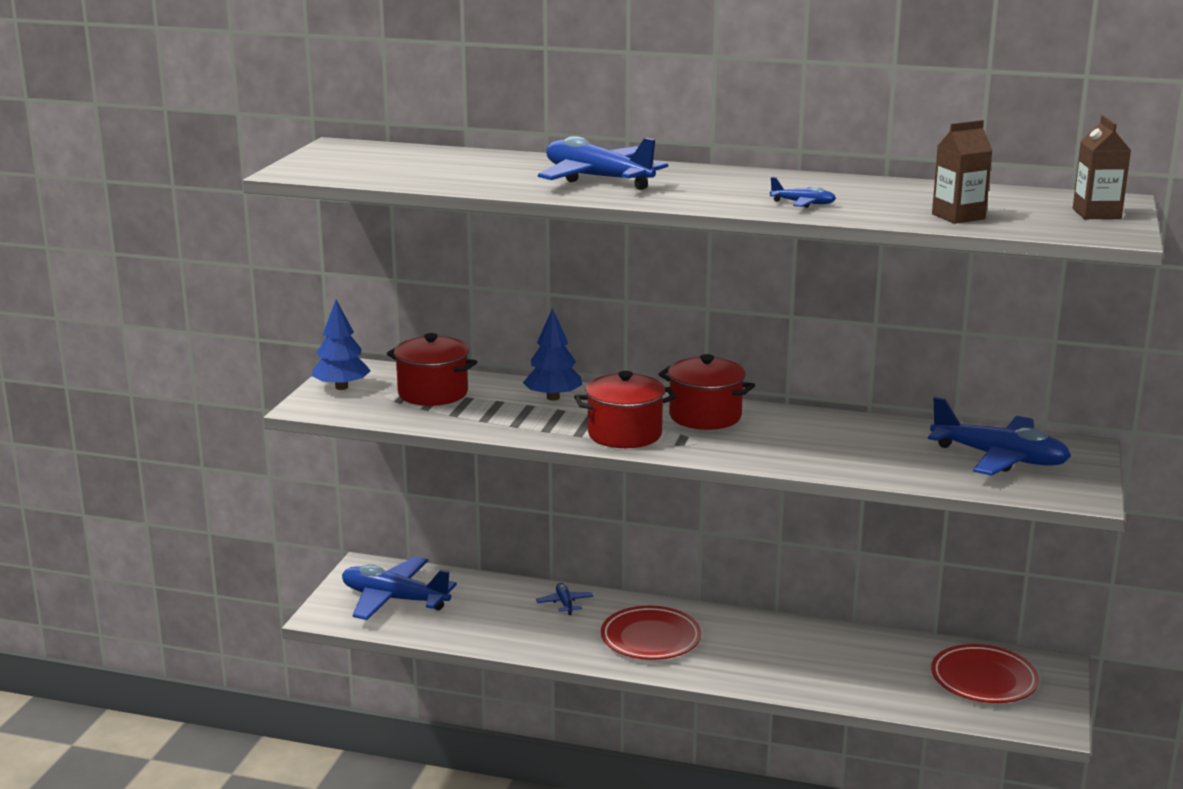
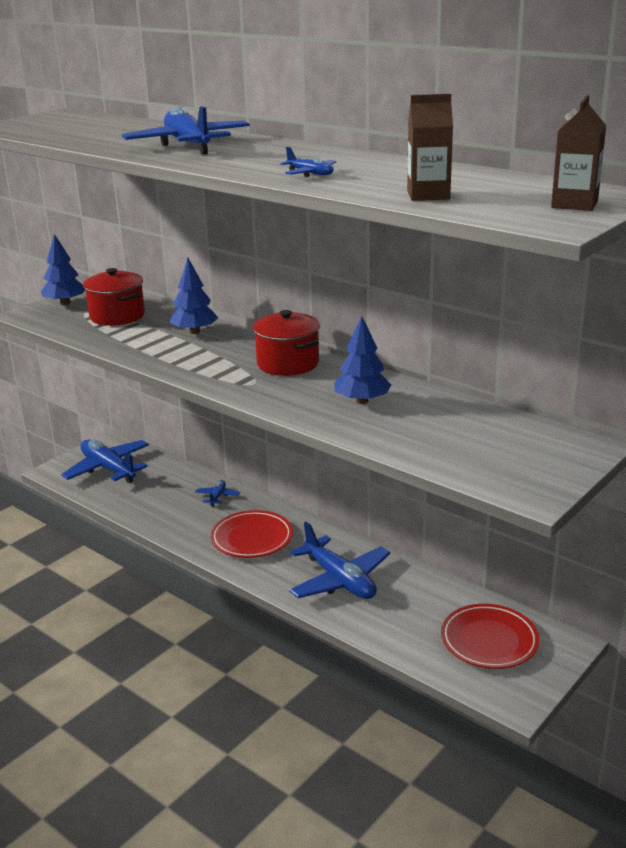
camera: 25 degrees right, 5 degrees up
(624, 434) = (208, 368): red pot -> none
(829, 441) = (362, 401): none -> blue tree
(999, 458) = (495, 442): blue plane -> blue plane (339, 580)

